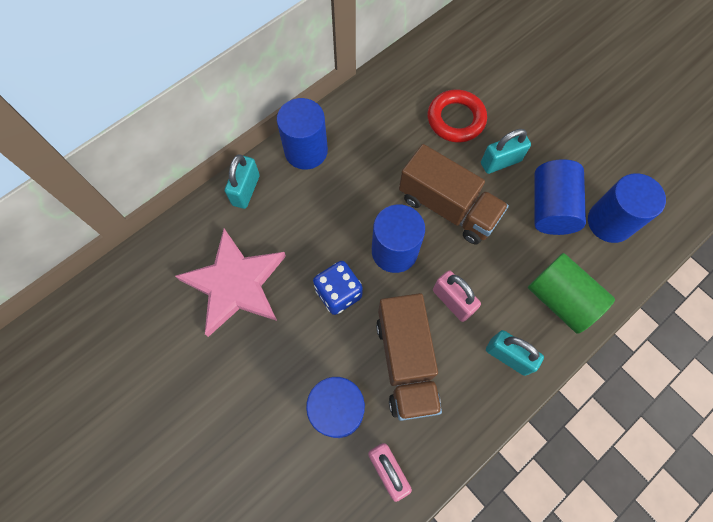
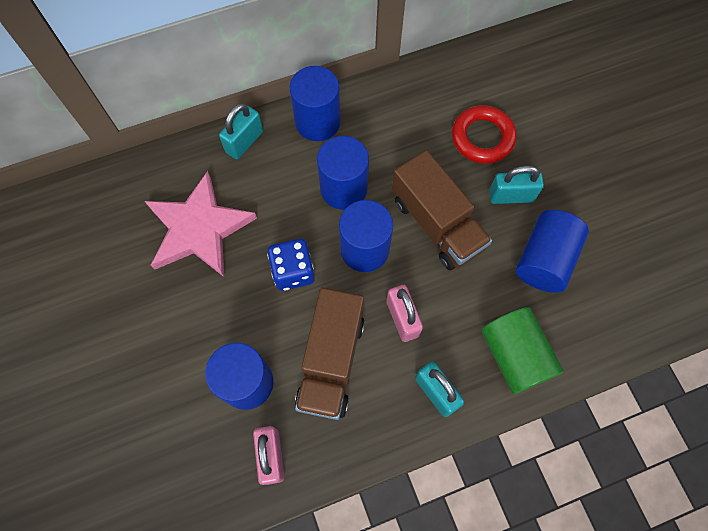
camera: 20 degrees right, 0 degrees up
(610, 222) = (601, 295): blue cylinder -> blue cylinder (343, 188)

